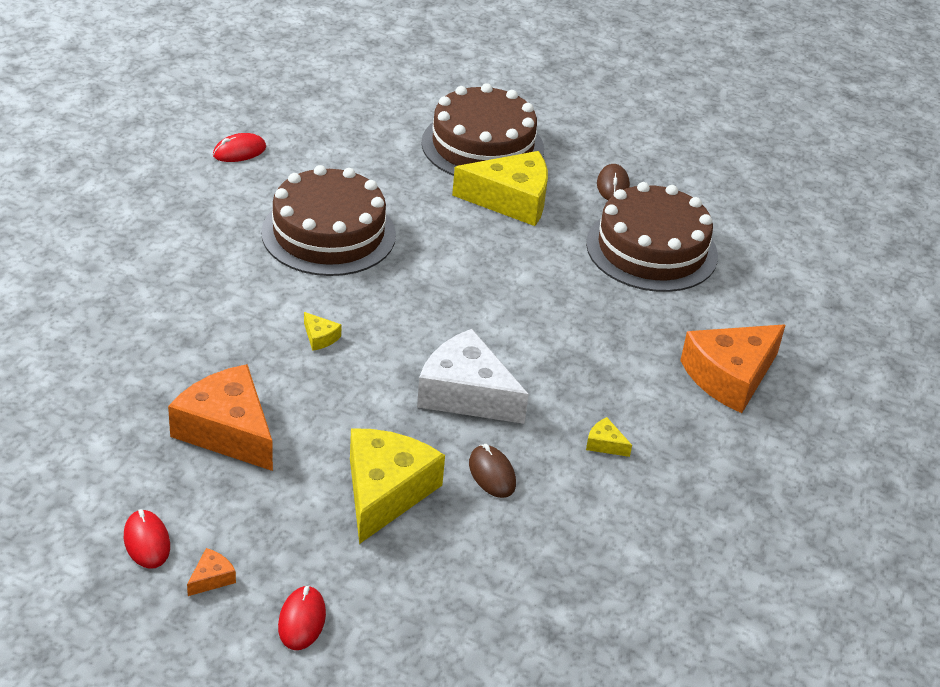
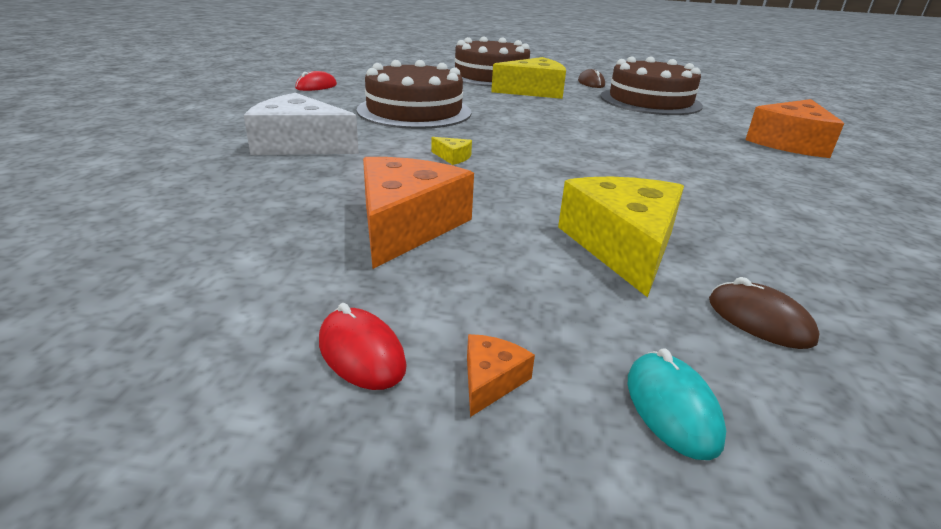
camera: 15 degrees left, 10 degrees down
(227, 431) = (406, 225): orange cheese -> orange cheese turned 75 degrees clockwise
(302, 620) = (672, 408): red mouse -> turquoise mouse
(466, 394) = (615, 173): white cheese -> white cheese (299, 144)
(492, 474) = (705, 217): brown mouse -> brown mouse (759, 320)
(605, 444) = (766, 186): yellow cheese -> none

